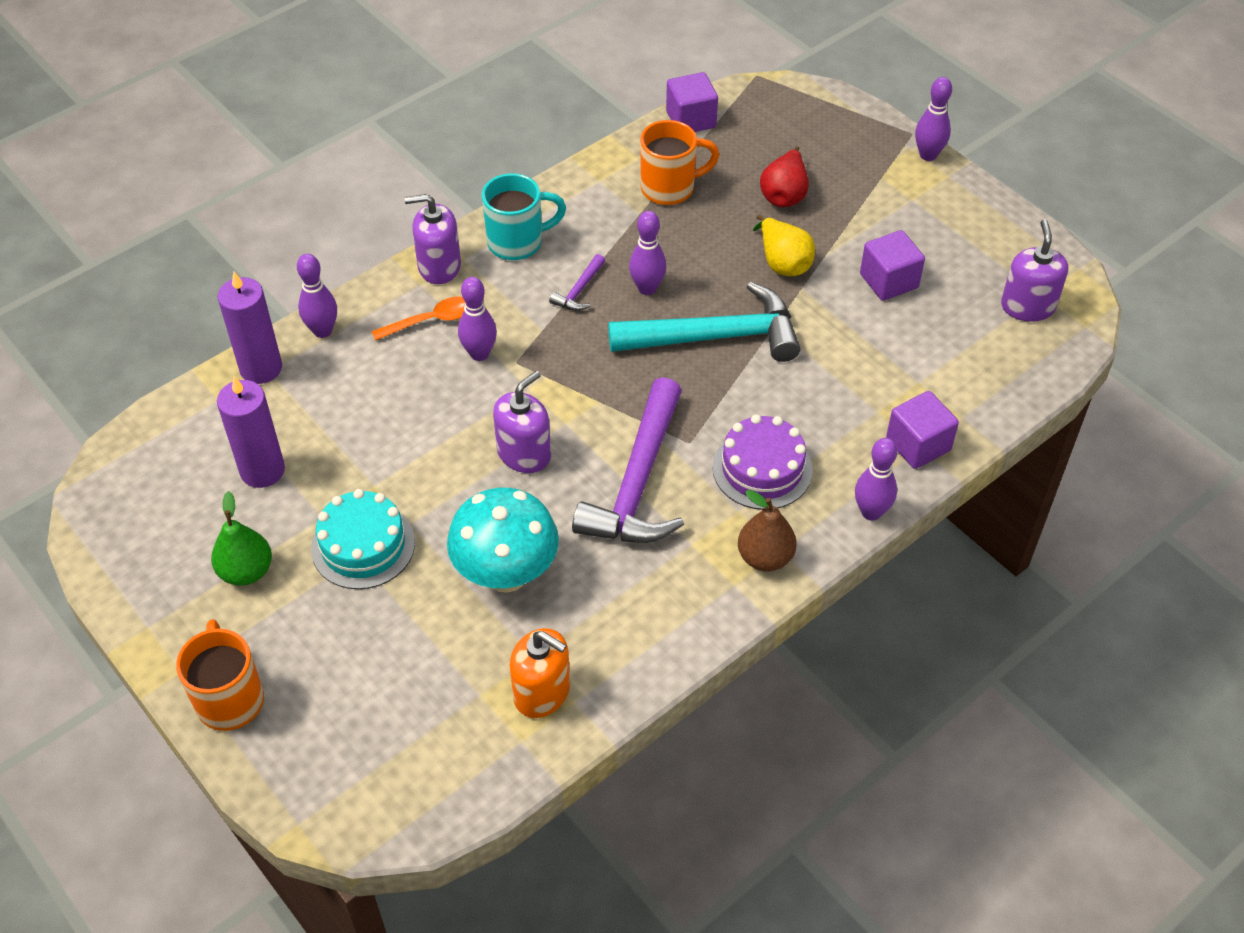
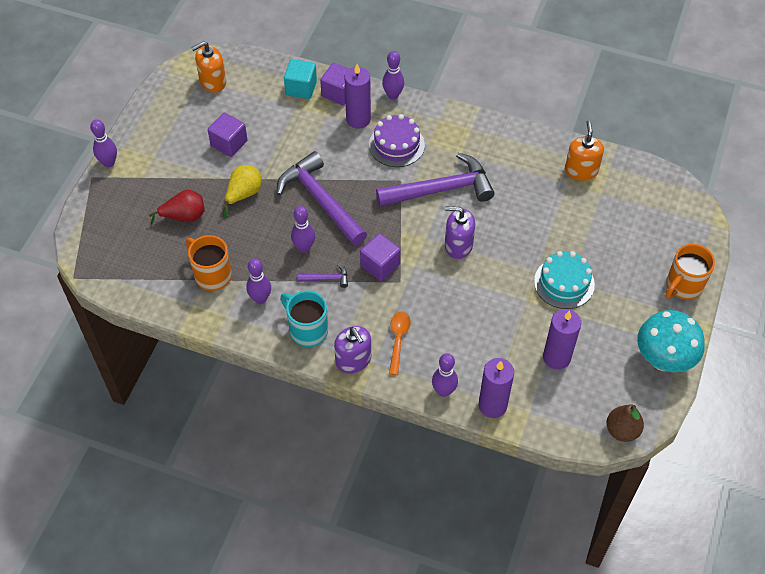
camera: 120 degrees left, 5 degrees up
(246, 571) = (617, 324): green pear -> none
(431, 320) = (398, 339): orange spoon -> orange spoon turned 60 degrees clockwise
(479, 354) = (406, 302): purple bowling pin -> purple bowling pin (260, 298)
(506, 574) = (533, 215): turquoise mushroom -> turquoise mushroom (663, 360)
(691, 119) = (139, 293): purple cube -> purple cube (380, 265)
(716, 336) = (320, 200): turquoise hammer -> purple hammer
(765, 557) = (448, 123): brown pear -> brown pear (622, 430)
(845, 445) = (358, 119): none -> purple candle
(955, 403) = (301, 88): none -> turquoise cube
(1027, 306) = (213, 82): purple soap dispenser -> orange soap dispenser

